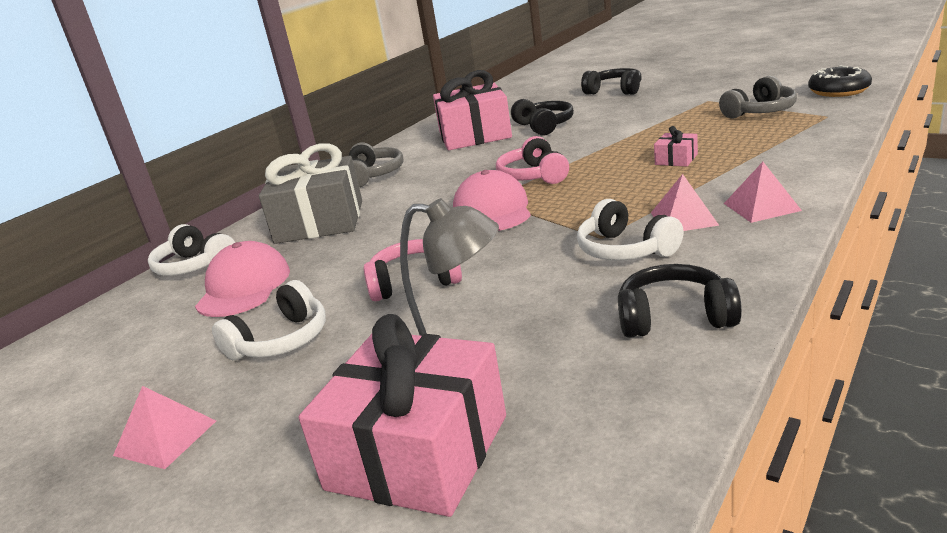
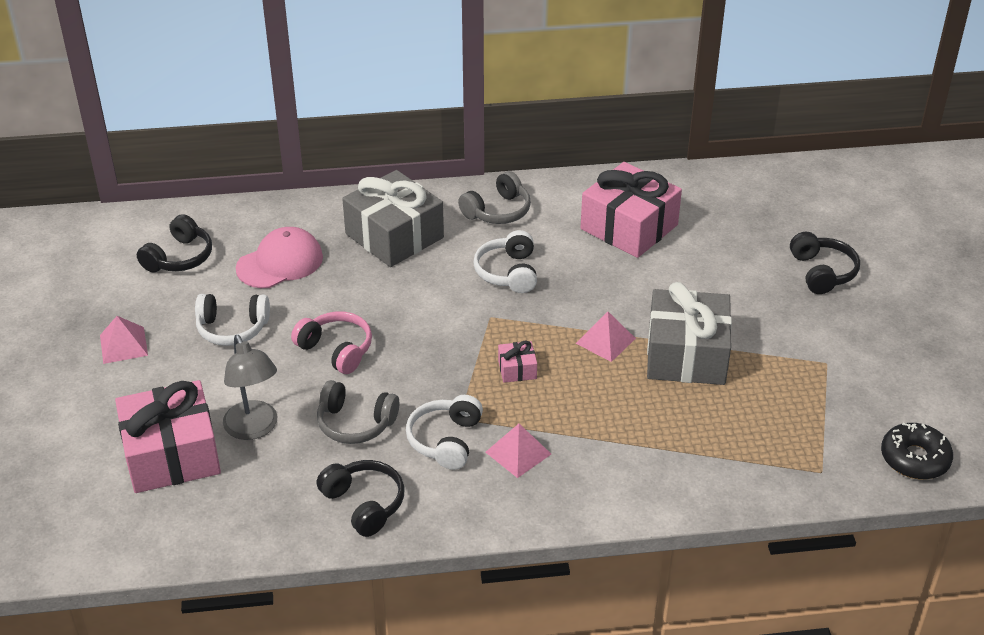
camera: 45 degrees right, 15 degrees up
(195, 266) = (291, 213): white headphones -> white headphones (508, 272)
(492, 210) = (471, 330): pink cap -> none
(534, 176) = (554, 321): pink headphones -> none
(544, 126) = (681, 266): black headphones -> black headphones (179, 257)
(642, 138) = (686, 355): none -> grey gift
(676, 159) = (642, 401): pink gift -> pink gift (517, 369)
(760, 111) = (810, 416): grey headphones -> grey headphones (355, 423)
(761, 207) = (566, 492): pink pyramid -> pink pyramid (605, 340)

